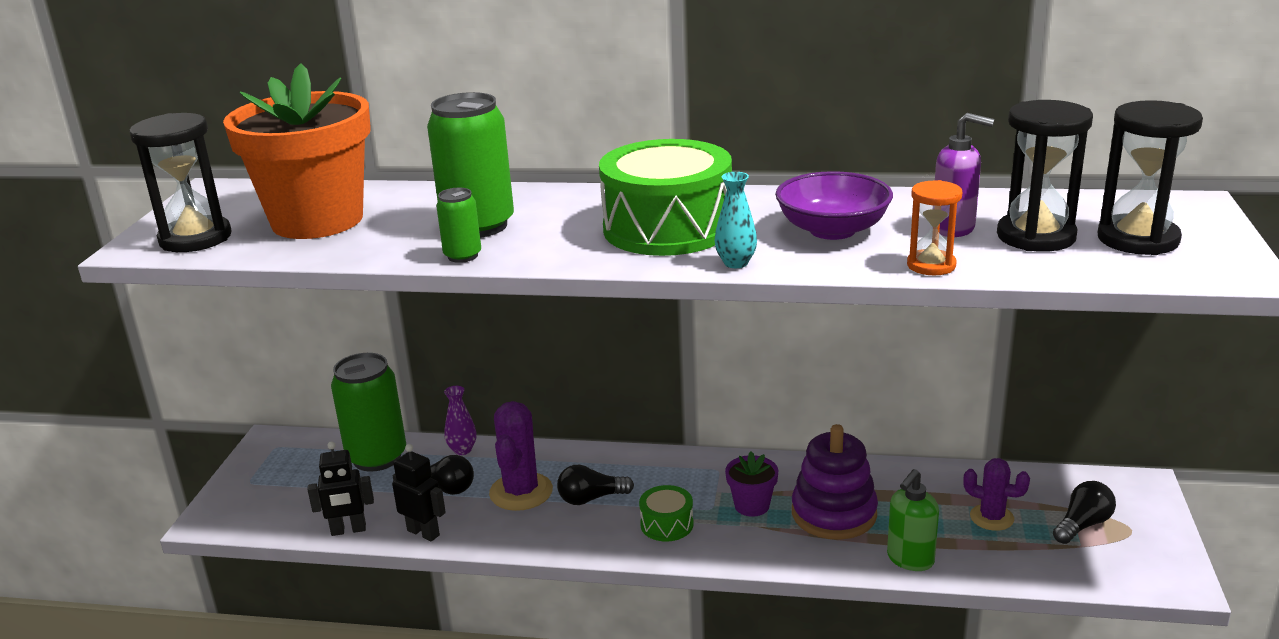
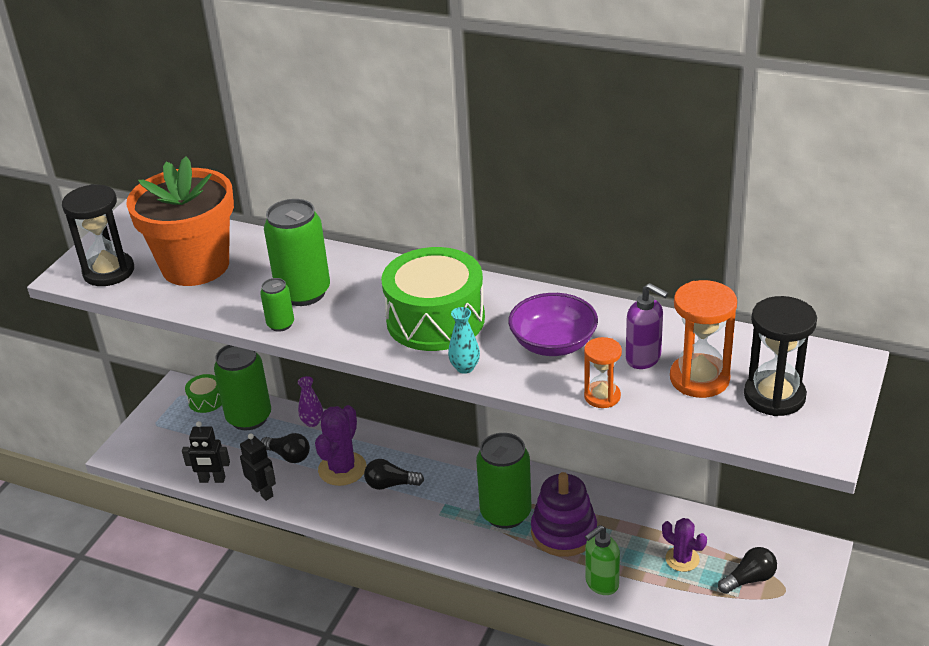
camera: 15 degrees right, 10 degrees up
(667, 524) = (436, 518): green drum -> green drum (206, 400)
(752, 505) = (505, 513): purple flower pot -> green can
(1036, 236) = (699, 379): black hourglass -> orange hourglass

